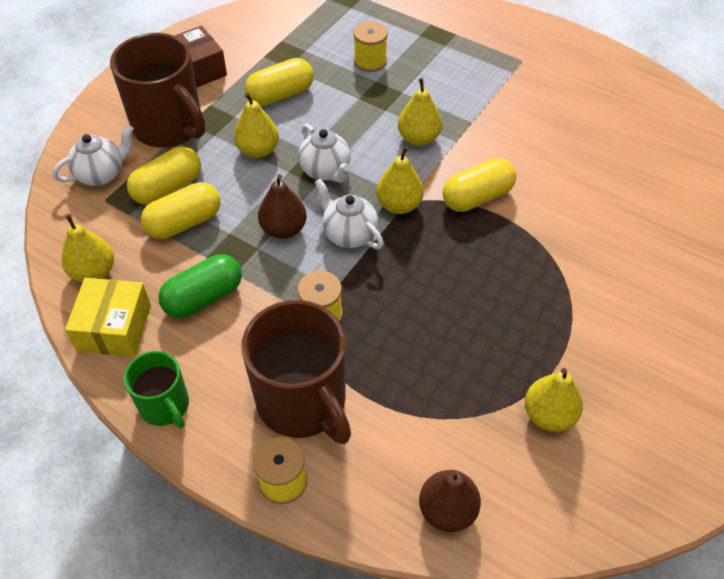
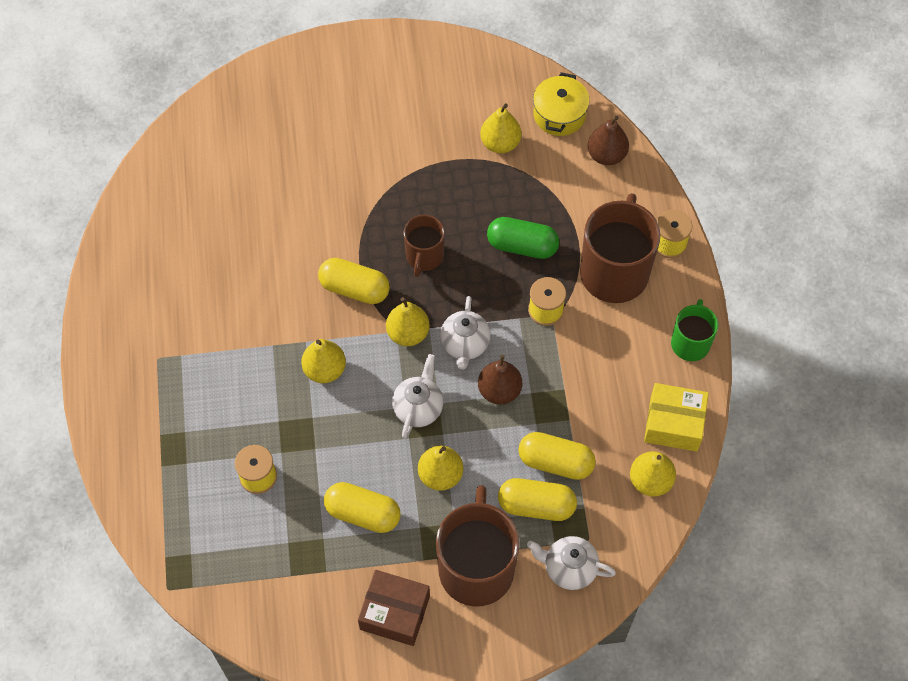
camera: 130 degrees left, 10 degrees up
(114, 327) = (674, 423): yellow box -> yellow box turned 45 degrees clockwise
(203, 297) = (601, 391): green capsule -> green capsule (522, 246)
(466, 263) = (424, 256): none -> brown mug
(543, 505) = (559, 114): none -> yellow pot

